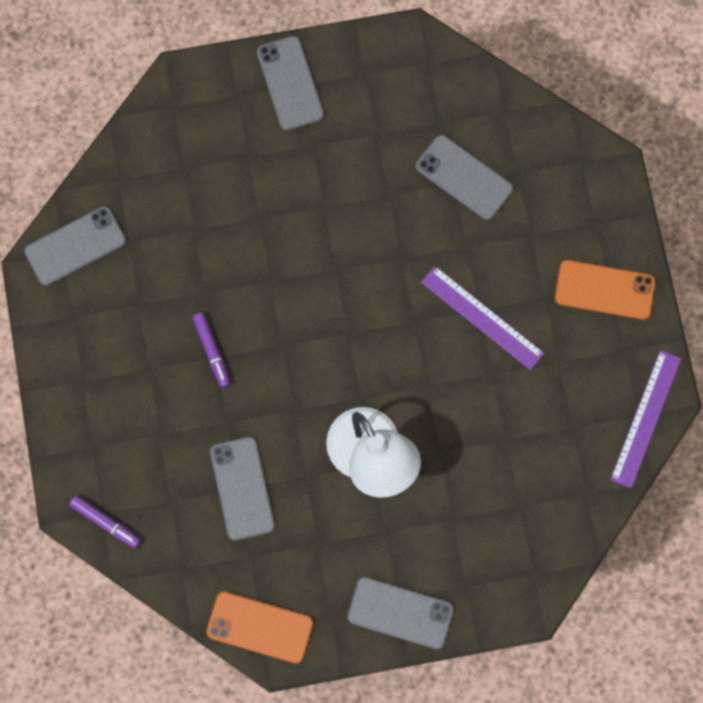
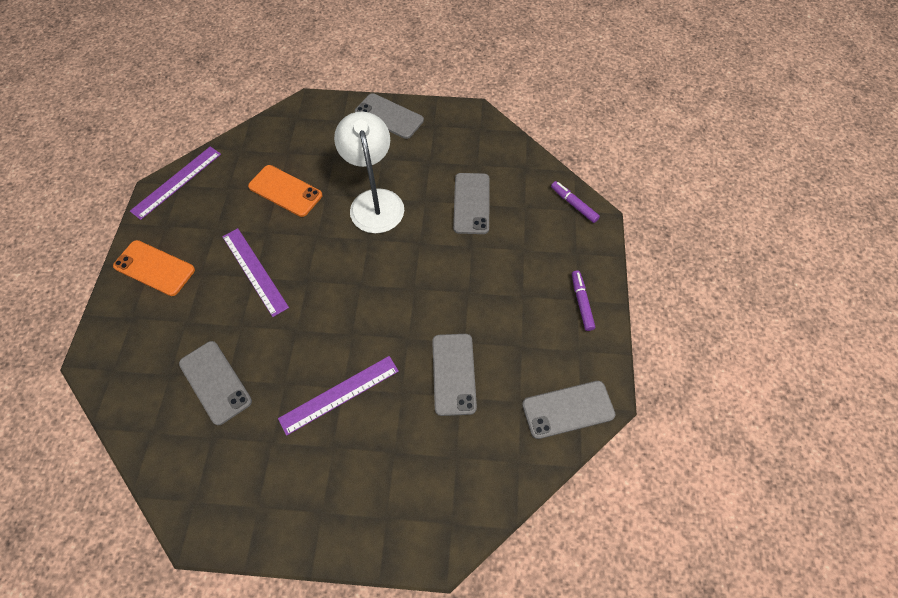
camera: 165 degrees left, 15 degrees down
(212, 351) = (470, 297): purple marker -> purple marker (581, 302)
(260, 627) = (481, 127): orange phone -> orange phone (285, 191)
(290, 83) = (331, 517): grey phone -> grey phone (453, 374)
(325, 199) = (339, 394): none -> purple ruler

